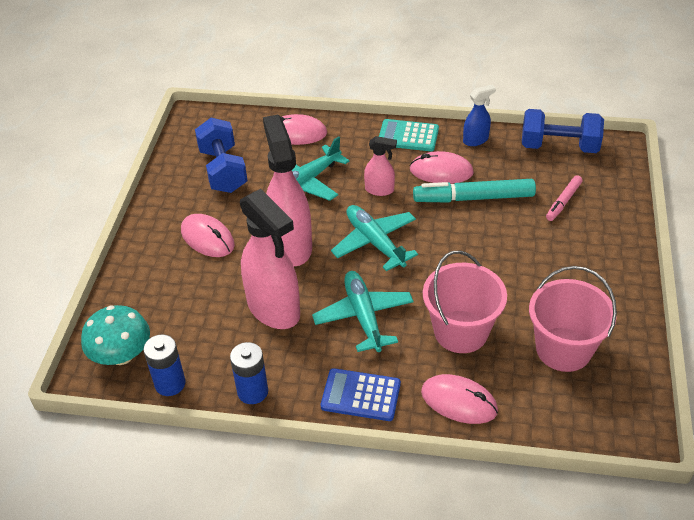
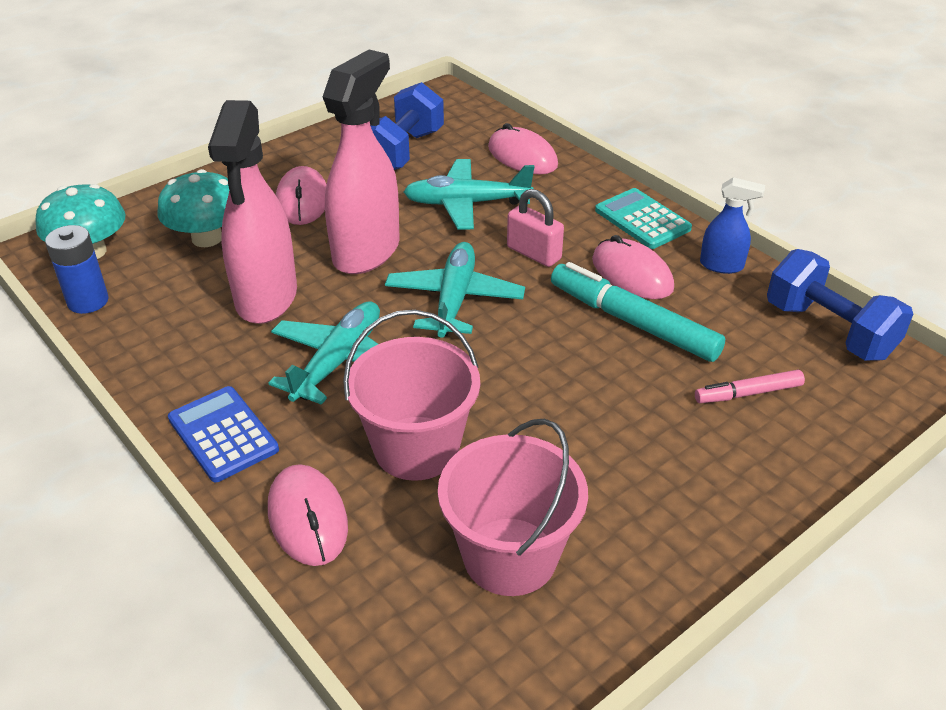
camera: 40 degrees right, 5 degrees down
(184, 298) = (207, 238): none -> turquoise mushroom
(252, 391) = (138, 357): blue battery -> none
(380, 190) = (534, 253): pink spray bottle -> pink padlock

